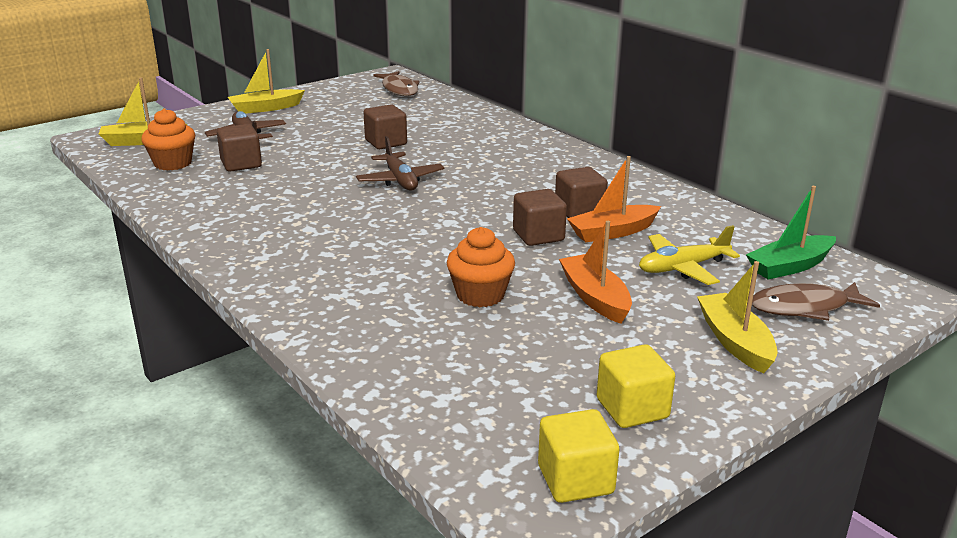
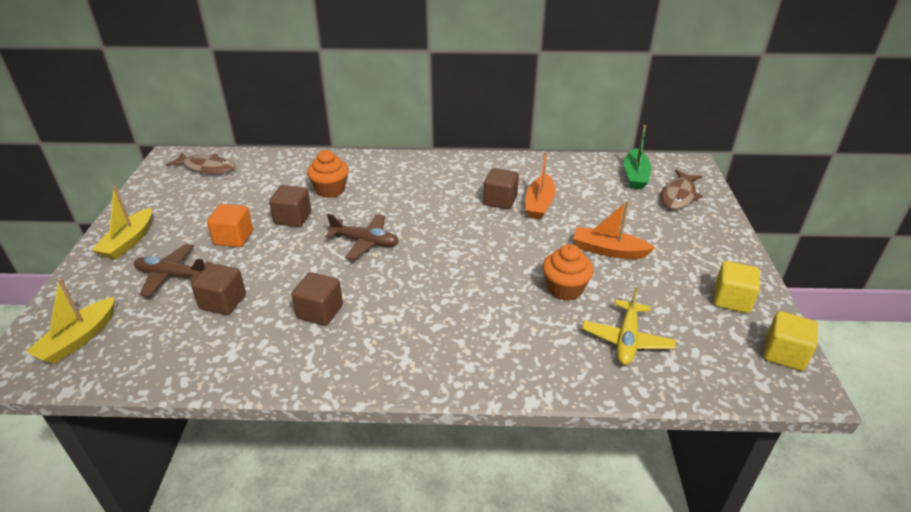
camera: 50 degrees left, 10 degrees up
(173, 163) = (161, 339): orange cupcake -> orange cupcake (330, 190)
(324, 135) = (234, 238): none -> orange cube
(538, 236) = (514, 230): brown cube -> brown cube (320, 312)
(683, 268) = (604, 205): yellow plane -> yellow plane (626, 340)
(735, 342) = (693, 233): yellow boat -> none

